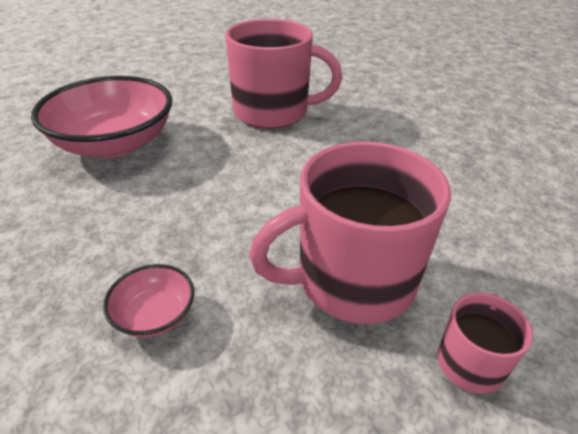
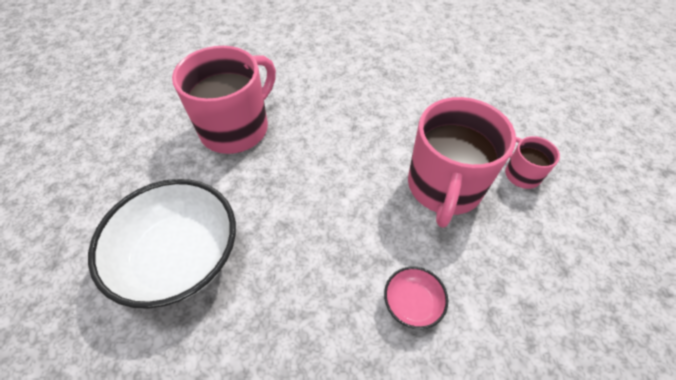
camera: 55 degrees left, 15 degrees up
(114, 144) = (180, 257): pink bowl -> white bowl

